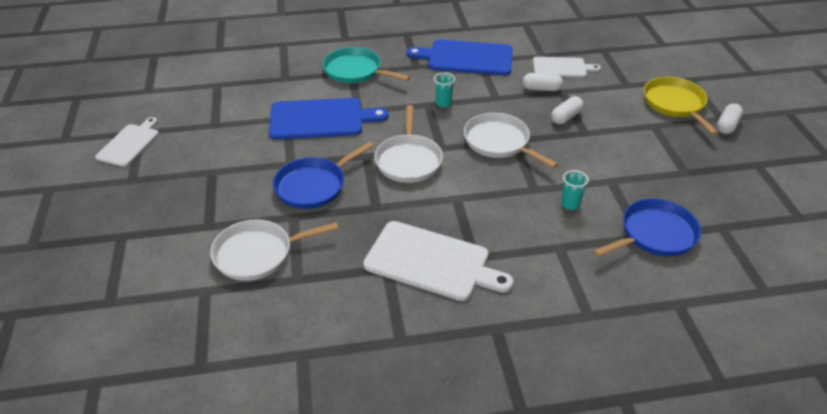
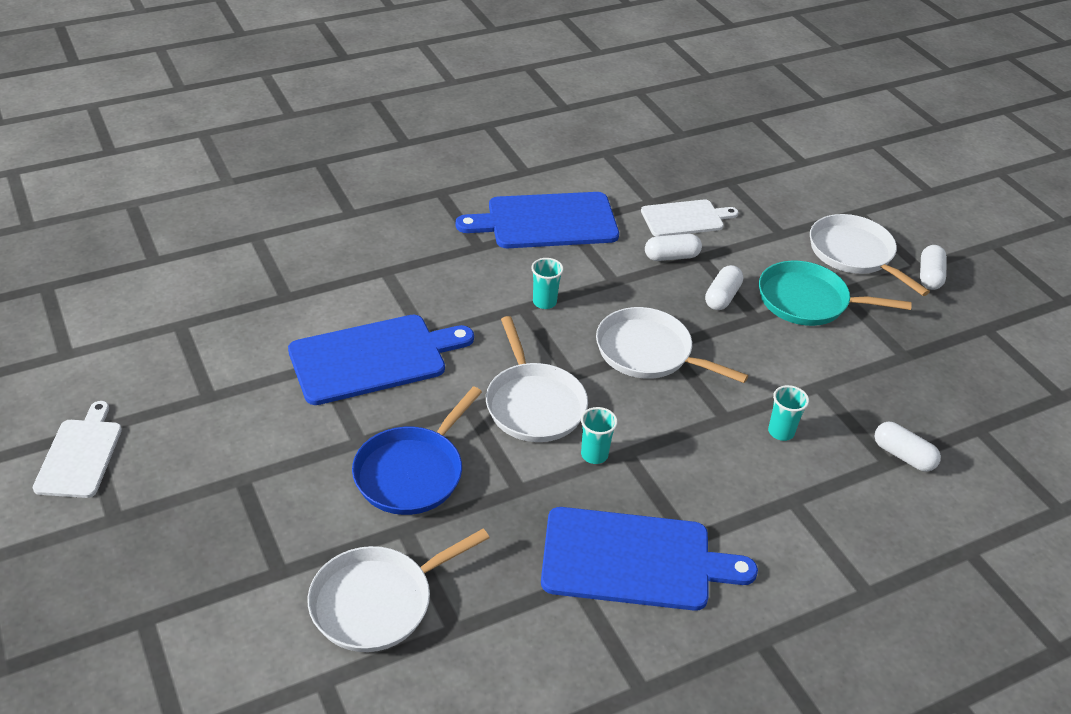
camera: 20 degrees left, 0 degrees up
(355, 71) = (390, 267): turquoise pan -> turquoise pan (807, 301)
(431, 262) = (634, 560): white cutting board -> blue cutting board
(434, 196) = (594, 455): none -> turquoise cup
(655, 234) = (903, 456): blue pan -> white capsule
(675, 104) = (853, 254): yellow pan -> white pan

